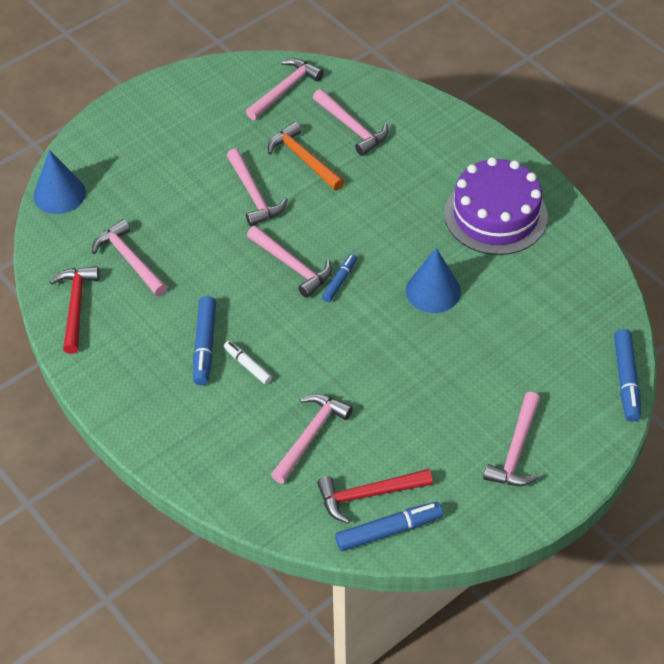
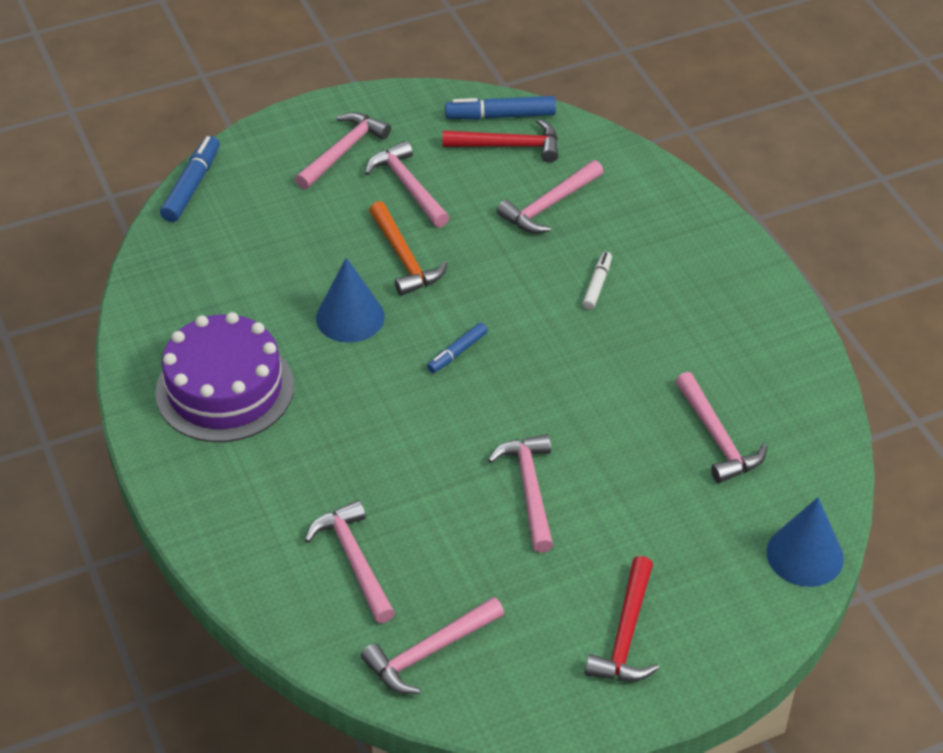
camera: 165 degrees left, 5 degrees down
(76, 306) = (793, 394): red hammer -> red hammer (625, 634)
(204, 345) = (642, 316): blue marker -> none
(248, 365) = (597, 285): white marker -> white marker turned 135 degrees counterclockwise
(292, 266) = (509, 383): pink hammer -> pink hammer (408, 186)
(304, 159) = (442, 527): orange hammer -> orange hammer (404, 258)

